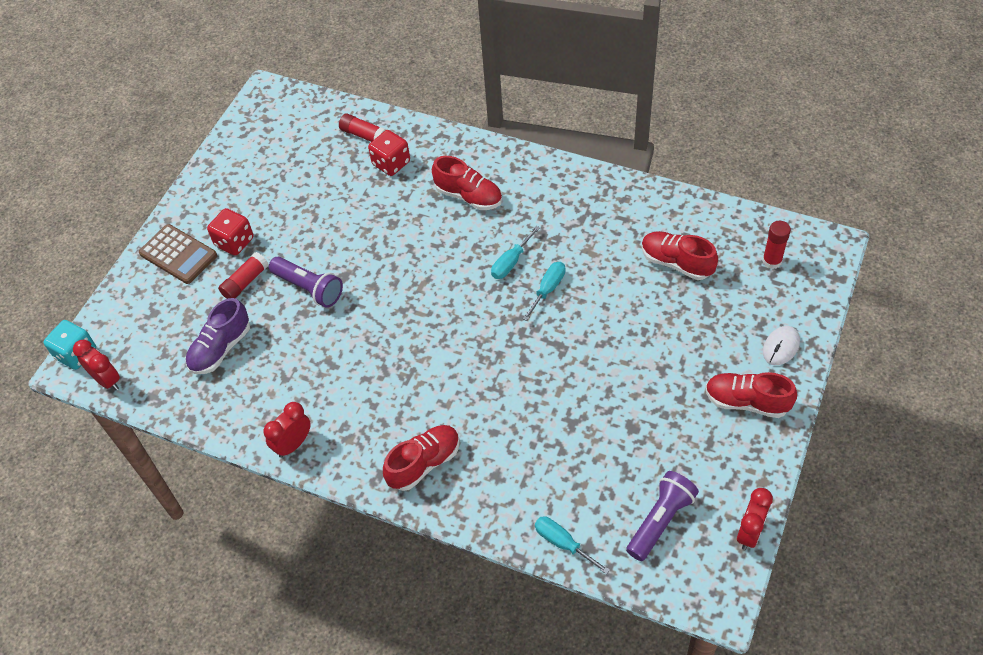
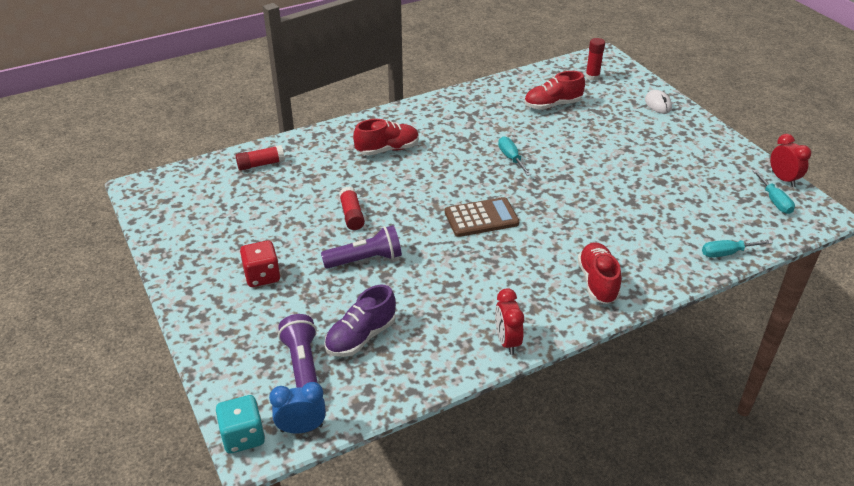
camera: 55 degrees left, 15 degrees down
(107, 380) = (301, 428): red clock -> blue clock
(178, 254) = (227, 314): brown calculator -> brown calculator (481, 218)
(221, 348) = (361, 337): purple shoe -> purple shoe turned 60 degrees clockwise
(245, 282) = (312, 290): red glue stick -> red glue stick (352, 215)
(391, 163) = (306, 166): red dice -> none
(511, 262) = (469, 161): turquoise screwdriver -> turquoise screwdriver (774, 201)
(660, 520) = (744, 206): purple flashlight -> purple flashlight (303, 365)
(746, 402) = (685, 134): red shoe -> none

